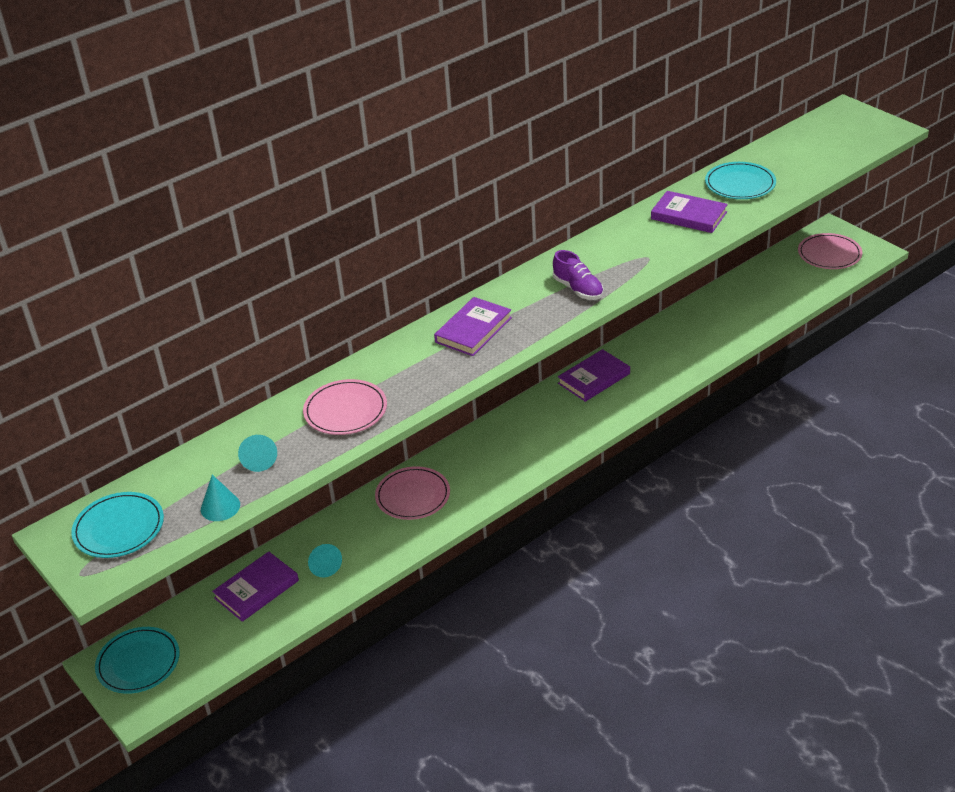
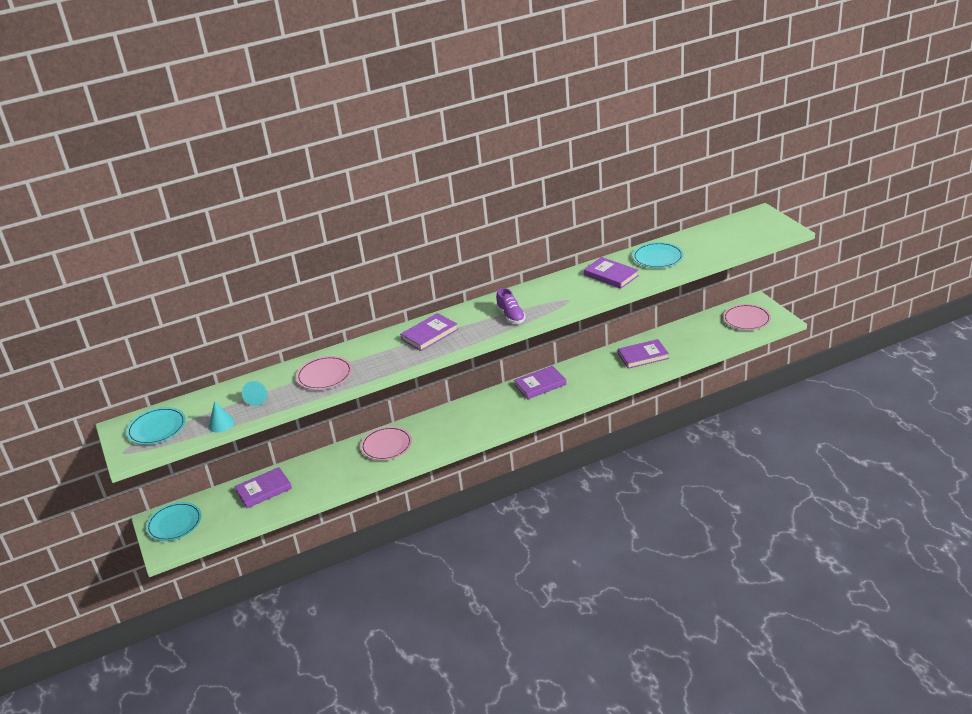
camera: 15 degrees right, 5 degrees down
(324, 565) = (311, 481): turquoise cone -> none
(716, 321) = (643, 356): none -> purple book

